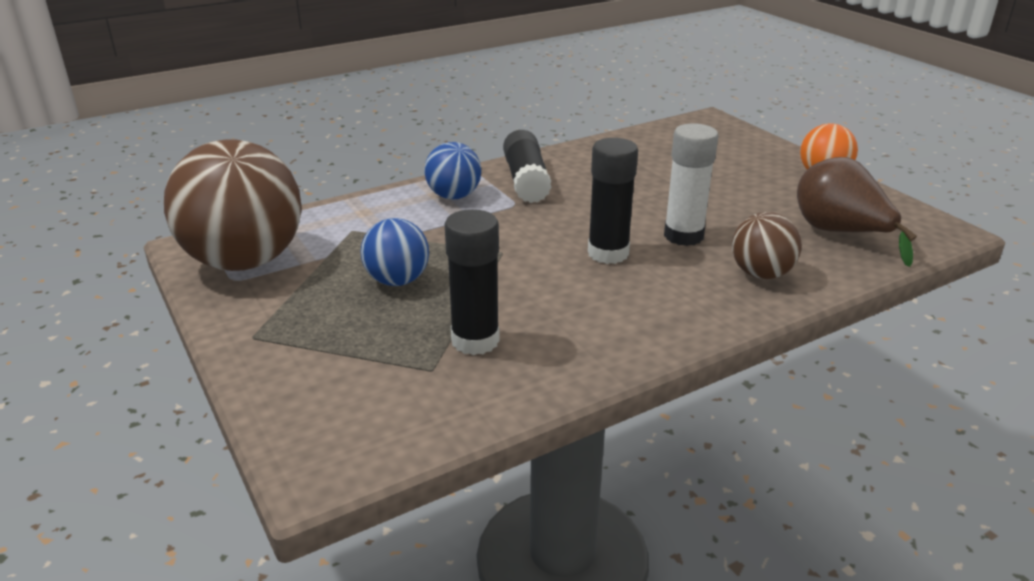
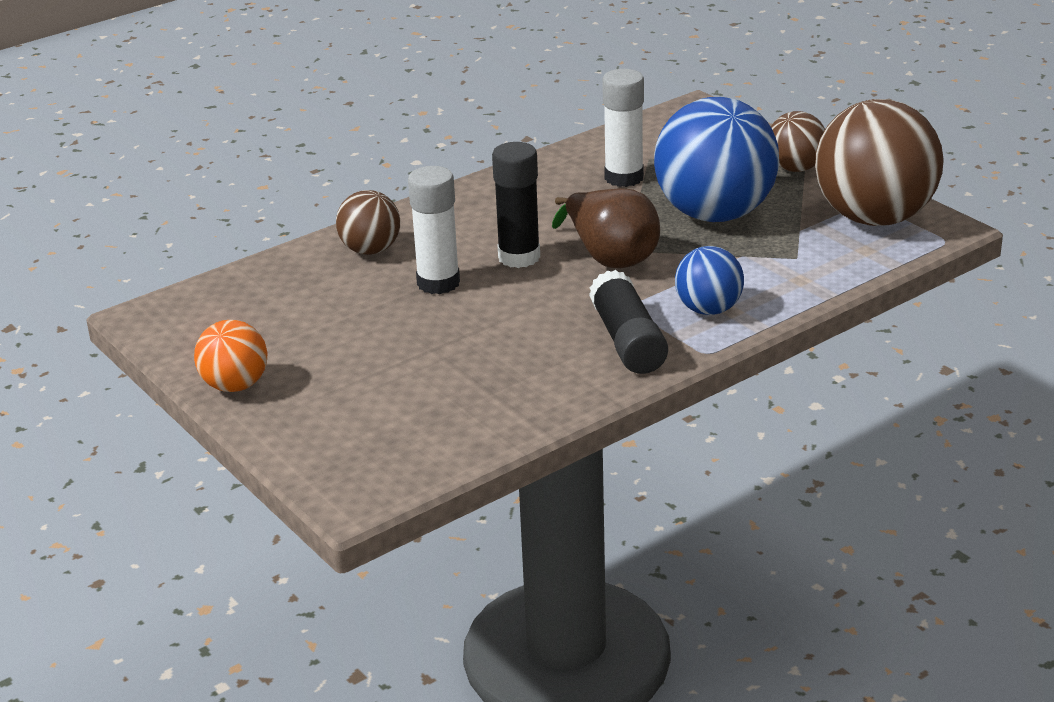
camera: 175 degrees right, 0 degrees up
(267, 332) = (795, 168): none -> brown ball
(397, 280) = (715, 214): blue ball -> blue ball, size x1.96
(475, 340) = (624, 178): black glue stick -> white glue stick
(840, 233) = (266, 301): brown pear -> brown pear (610, 257)

